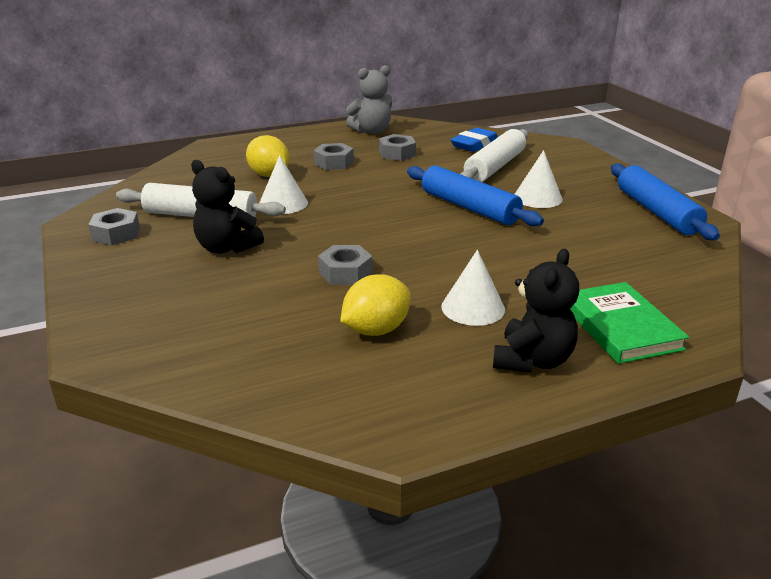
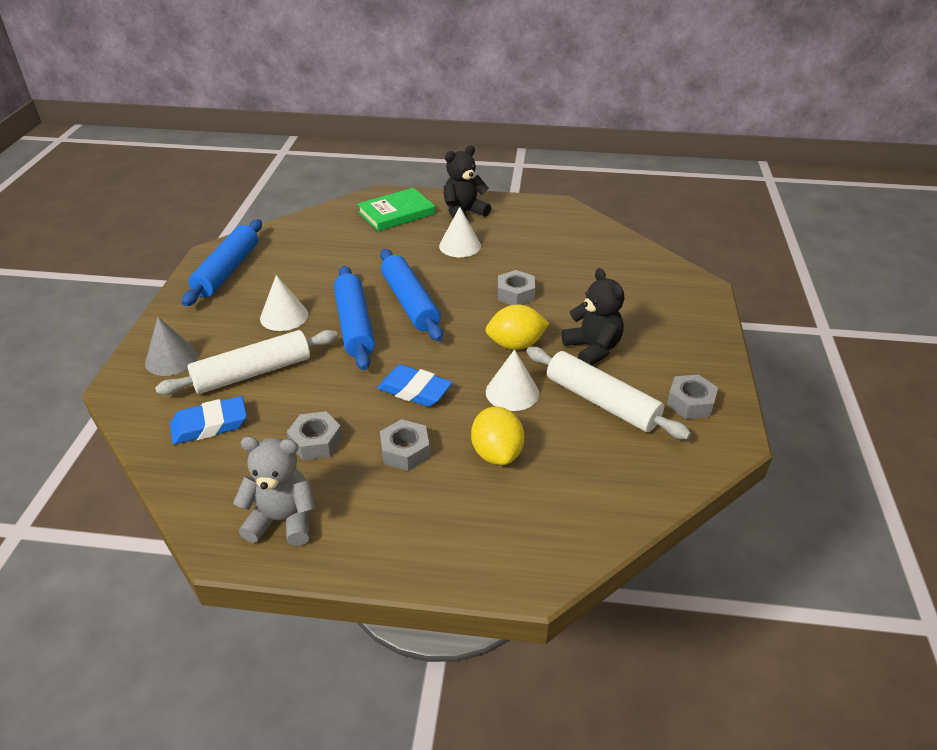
camera: 150 degrees left, 10 degrees up
(363, 186) = (414, 390): none -> blue eraser
(376, 330) = (529, 251): yellow lemon -> yellow lemon (515, 344)
(446, 235) = (410, 303): none -> blue rolling pin
(563, 159) = (171, 359): none -> grey cone
(620, 327) = (396, 213): green book -> green book turned 45 degrees clockwise

